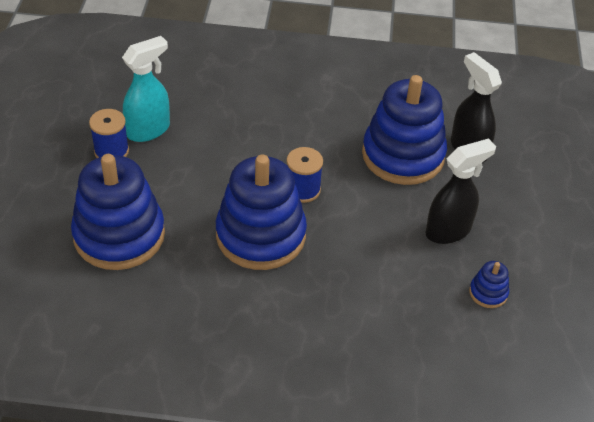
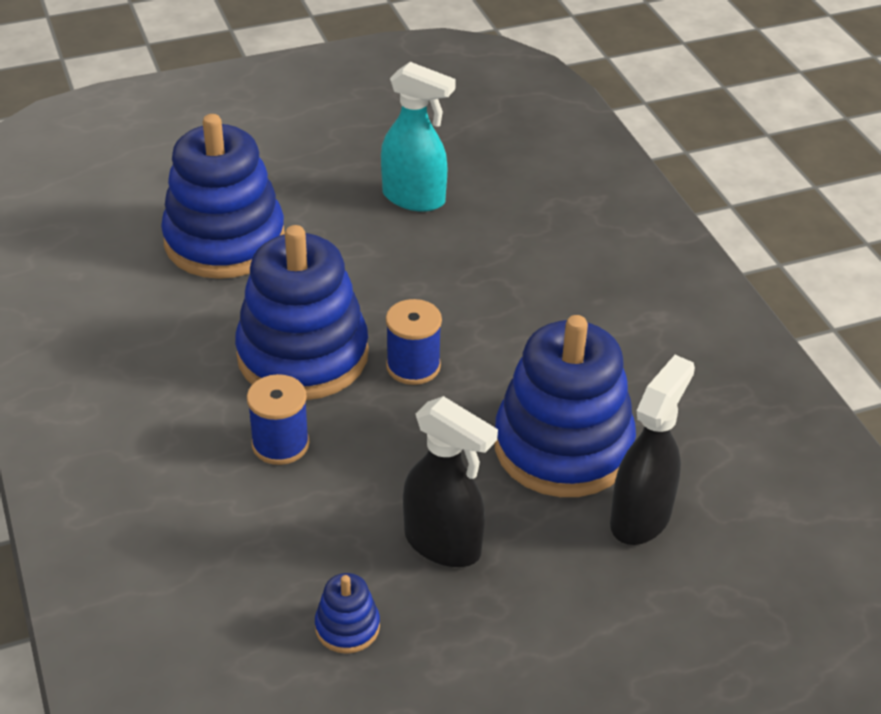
camera: 65 degrees right, 5 degrees down
(111, 151) = (355, 184): blue spool -> blue spool (280, 444)

